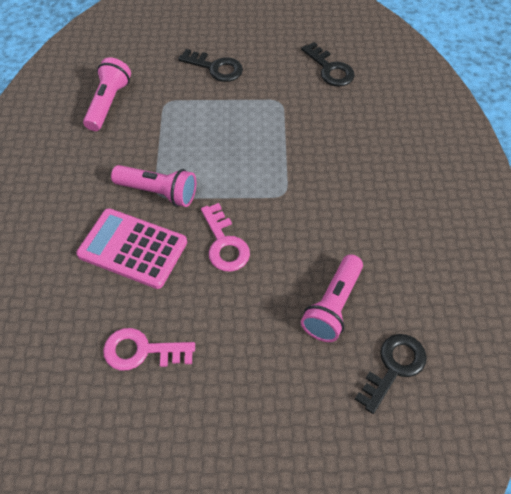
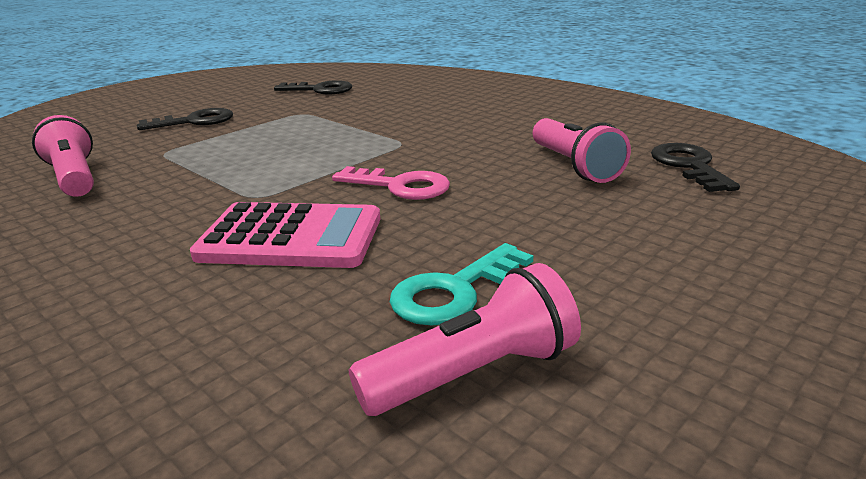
camera: 45 degrees left, 30 degrees down
(133, 248) = (291, 237): pink calculator -> pink calculator turned 150 degrees counterclockwise
(141, 351) = (454, 291): pink key -> turquoise key
(158, 192) = (255, 195): pink flashlight -> pink flashlight (474, 373)

